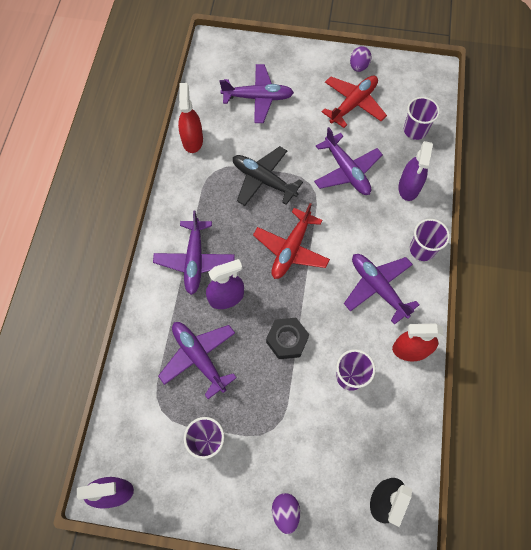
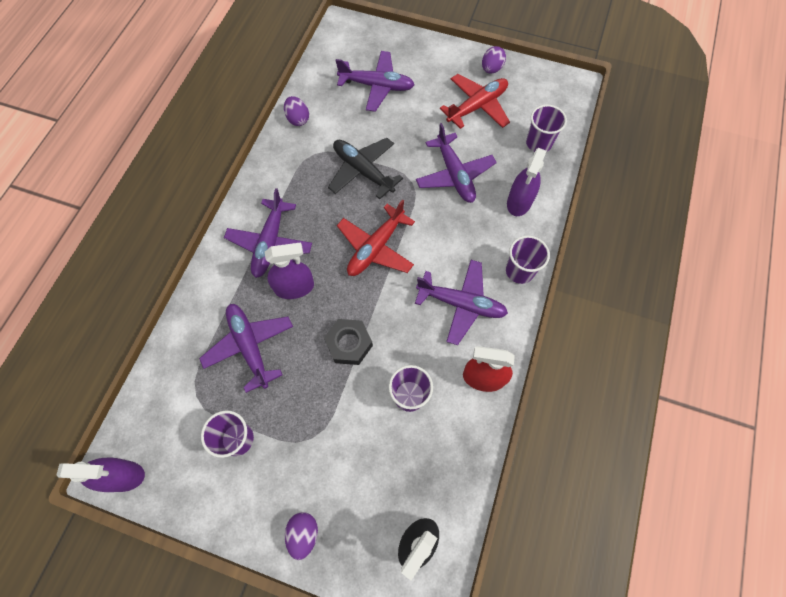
camera: 10 degrees right, 0 degrees up
(192, 140) = (298, 119): red spray bottle -> purple egg
(378, 287) = (461, 304): purple plane -> purple plane turned 135 degrees clockwise

